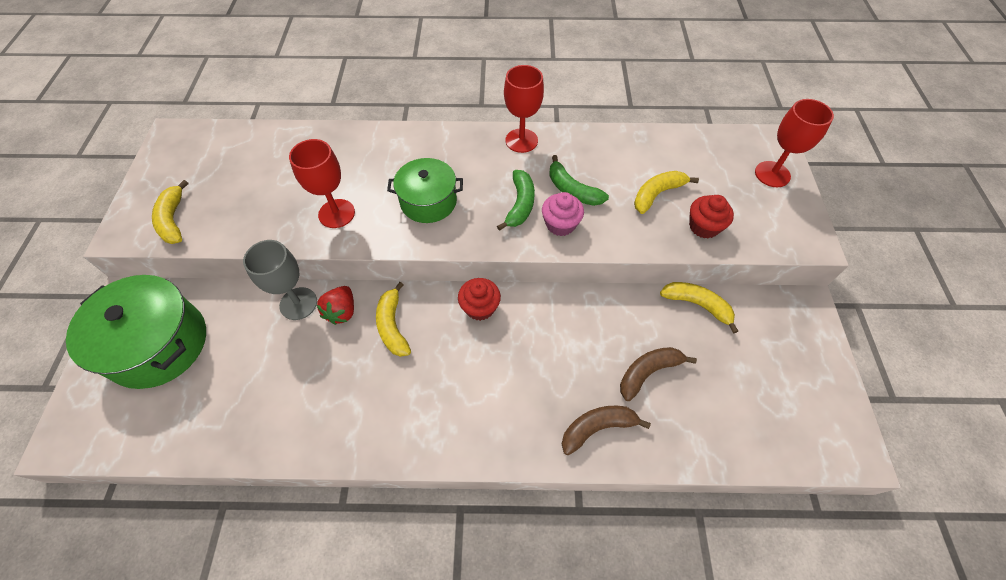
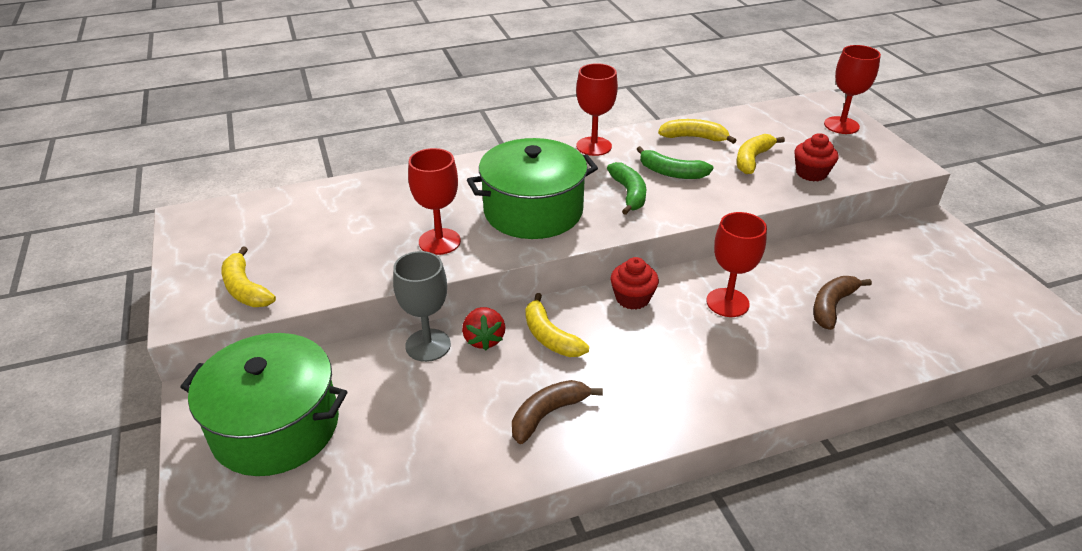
camera: 20 degrees left, 20 degrees down
(428, 201) = (533, 211): green pot -> green pot, size x1.56
(557, 338) = (727, 302): none -> red goblet
(560, 224) = (679, 200): pink cupcake -> none
(597, 428) = (817, 361): brown banana -> brown banana (548, 414)
(697, 305) = (839, 245): yellow banana -> yellow banana (694, 137)

